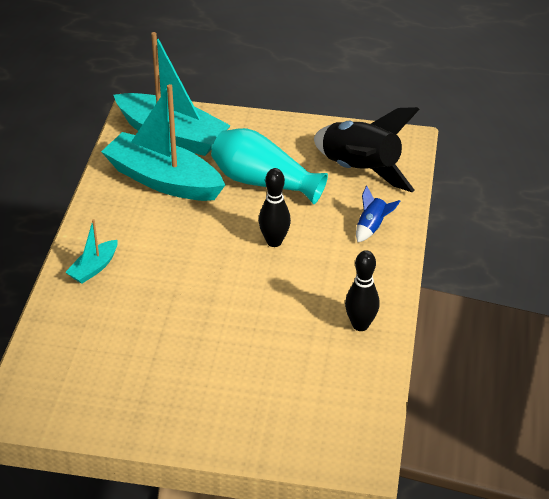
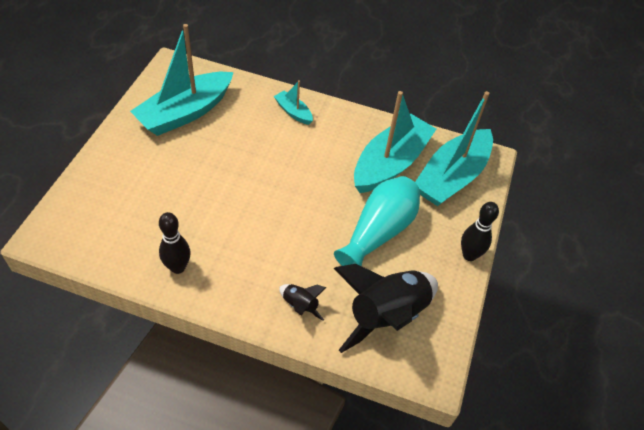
camera: 95 degrees right, 10 degrees up
(115, 372) = (185, 112): none -> turquoise boat
(274, 241) = (297, 226): black bowling pin -> black bowling pin (469, 255)
(372, 227) = (300, 306): blue rocket -> black rocket

